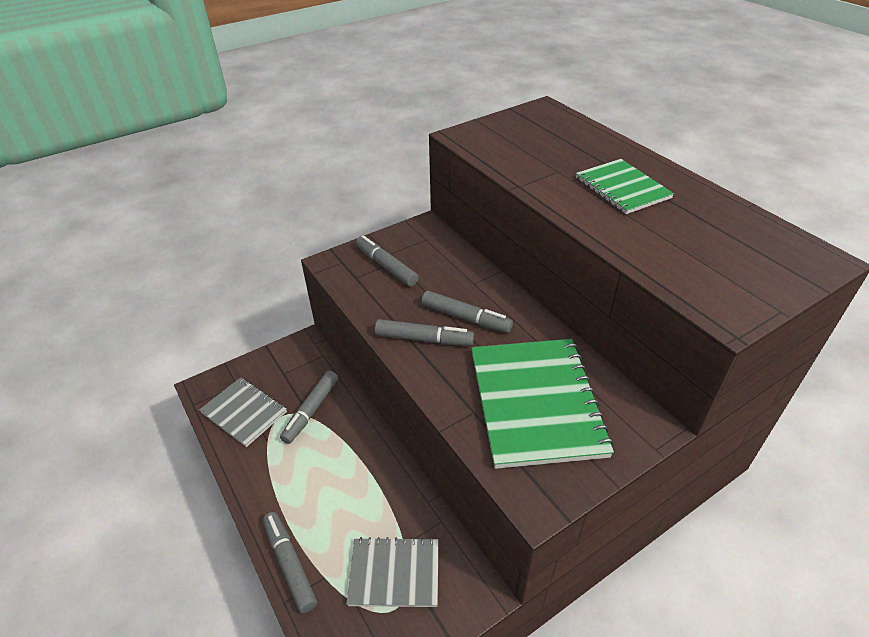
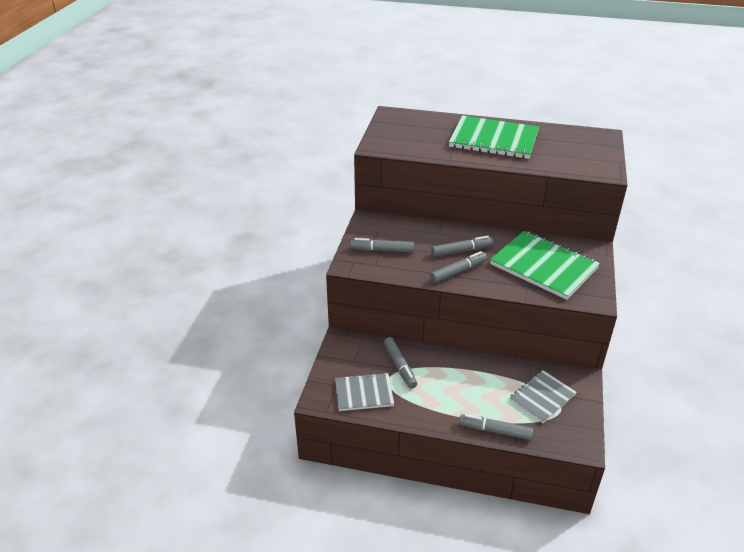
camera: 45 degrees left, 5 degrees down
(622, 188) = (494, 139): green notebook -> green notebook, size x1.68

